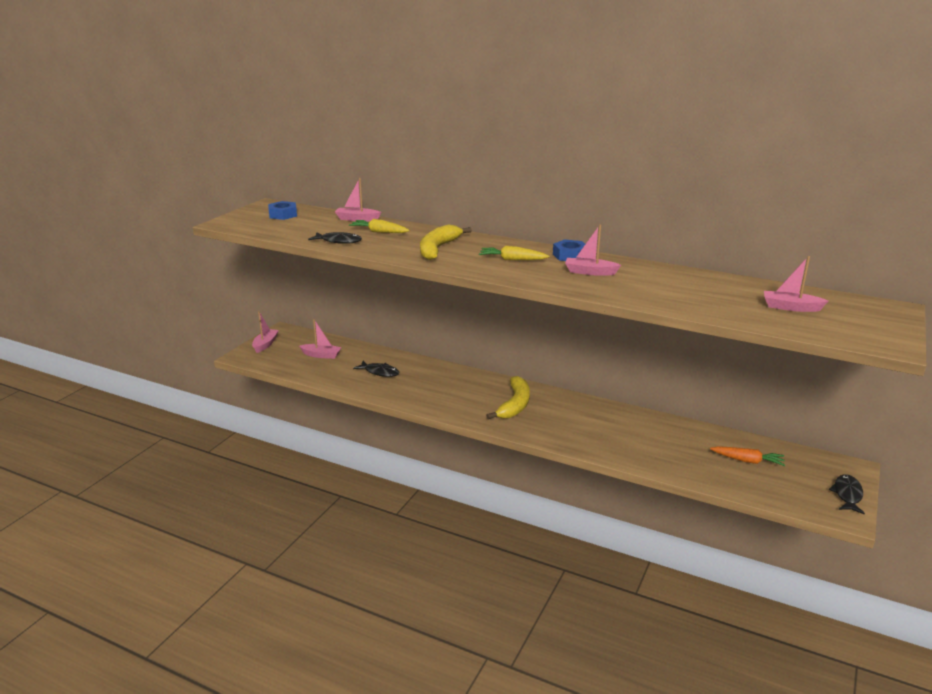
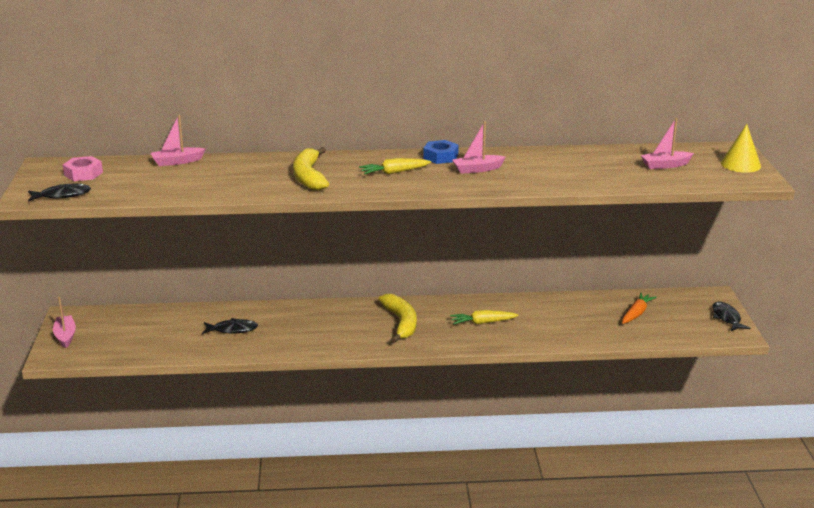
camera: 30 degrees left, 0 degrees up
(283, 215) = (83, 174): blue nut -> pink nut
(321, 355) = (147, 330): pink boat -> none
(338, 241) = (194, 191): black fish -> black fish (62, 195)
(379, 232) = (222, 171): yellow carrot -> yellow carrot (482, 323)
(747, 461) = (636, 313): orange carrot -> orange carrot turned 45 degrees counterclockwise
(883, 325) = (740, 164): none -> yellow cone

